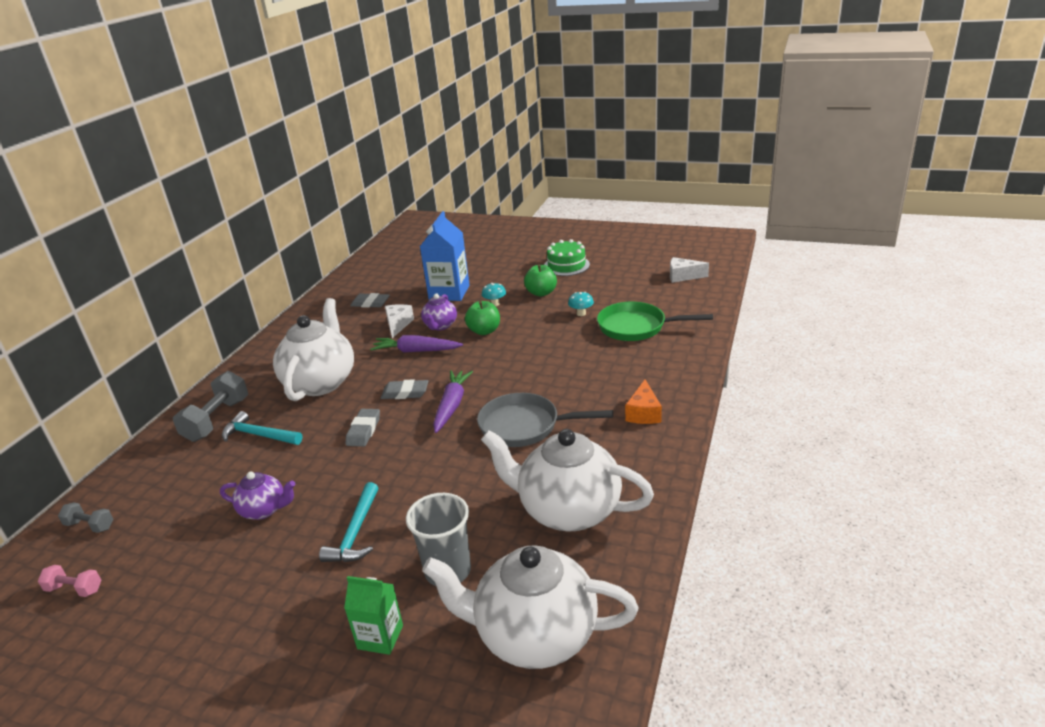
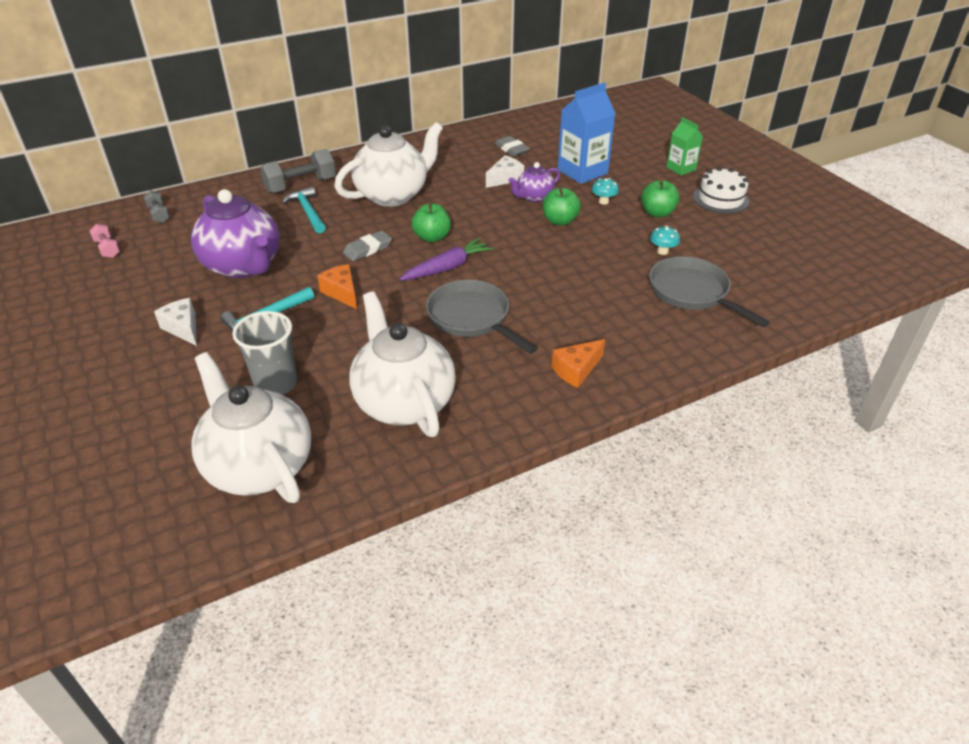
camera: 40 degrees right, 10 degrees up
(264, 510) = (243, 266): purple teapot -> purple teapot, size x1.97
(380, 637) = (187, 394): green carton -> green carton (681, 168)
(394, 473) = (342, 293): none -> orange cheese
(405, 393) = (432, 237): grey eraser -> green apple
(416, 351) = (486, 208): purple carrot -> none
(566, 265) = (720, 199): green cake -> white cake
(636, 327) = (692, 293): green pan -> grey pan
(683, 276) = (820, 271): white cheese -> white cheese (183, 328)

